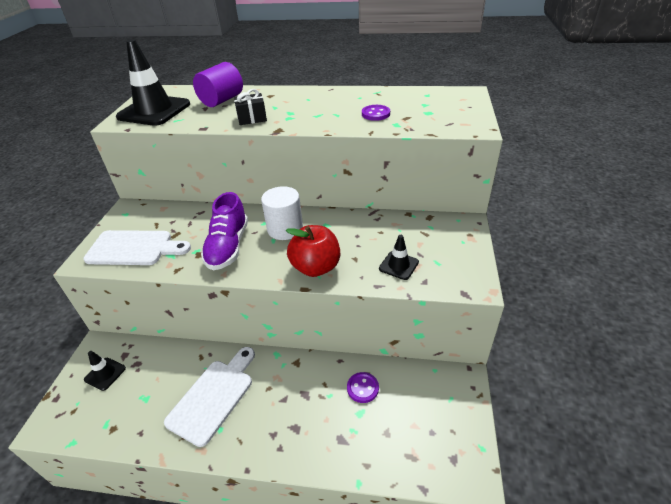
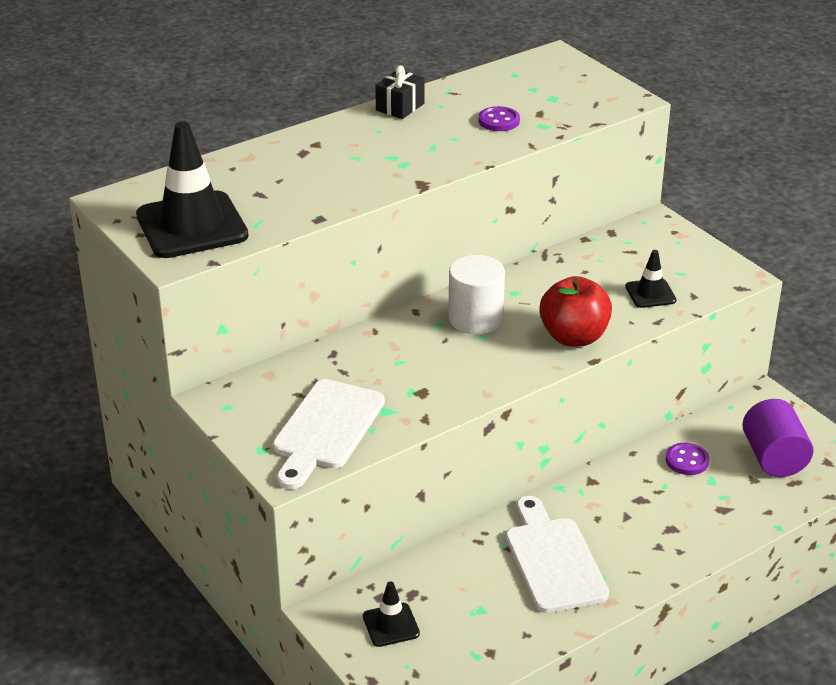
camera: 45 degrees left, 5 degrees down
(134, 248) = (326, 430): white cutting board -> white cutting board turned 150 degrees clockwise
(222, 100) = (261, 175): purple cylinder -> purple cylinder (773, 458)
(228, 247) = (442, 368): purple shoe -> none
(252, 118) = (358, 182): black gift -> black gift (400, 107)

